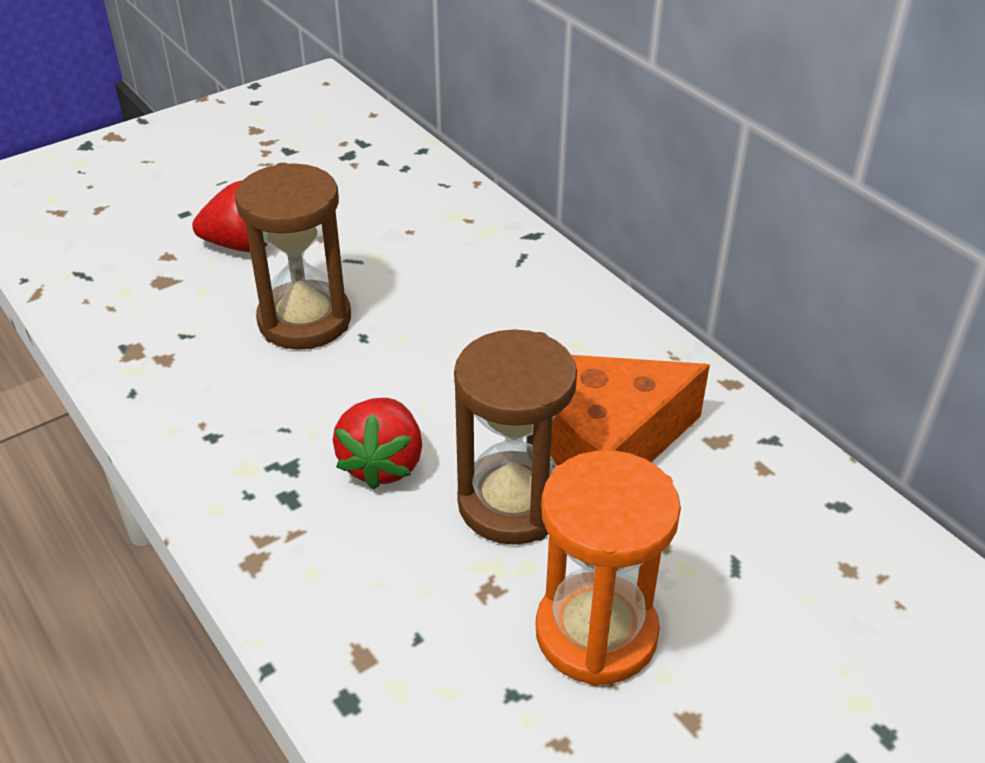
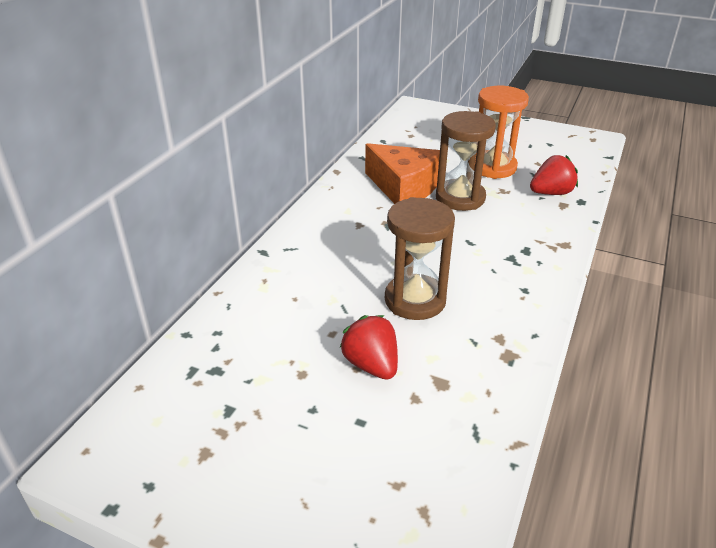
camera: 120 degrees left, 5 degrees down
(382, 464) = (479, 234): red strawberry -> red strawberry (551, 193)

